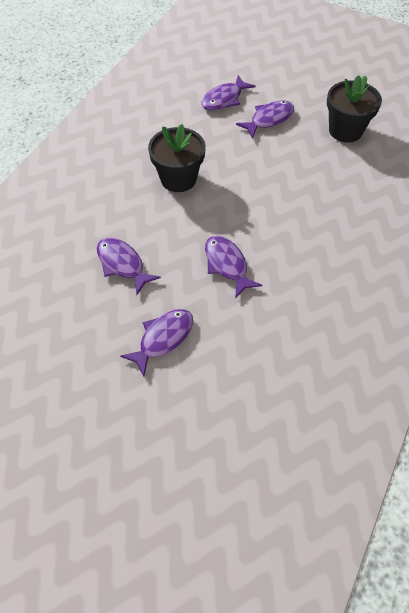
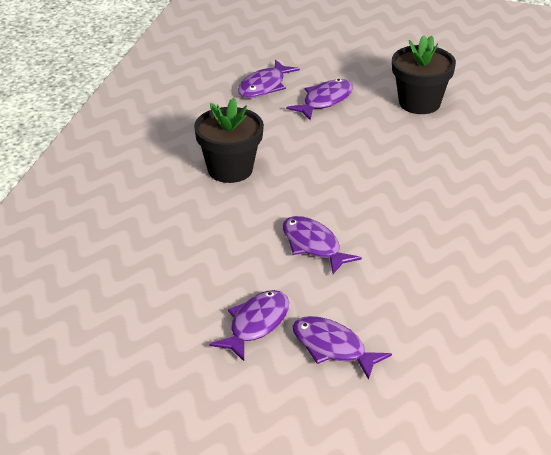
camera: 10 degrees left, 20 degrees down
(122, 264) = (185, 260): purple fish -> purple fish (332, 348)

